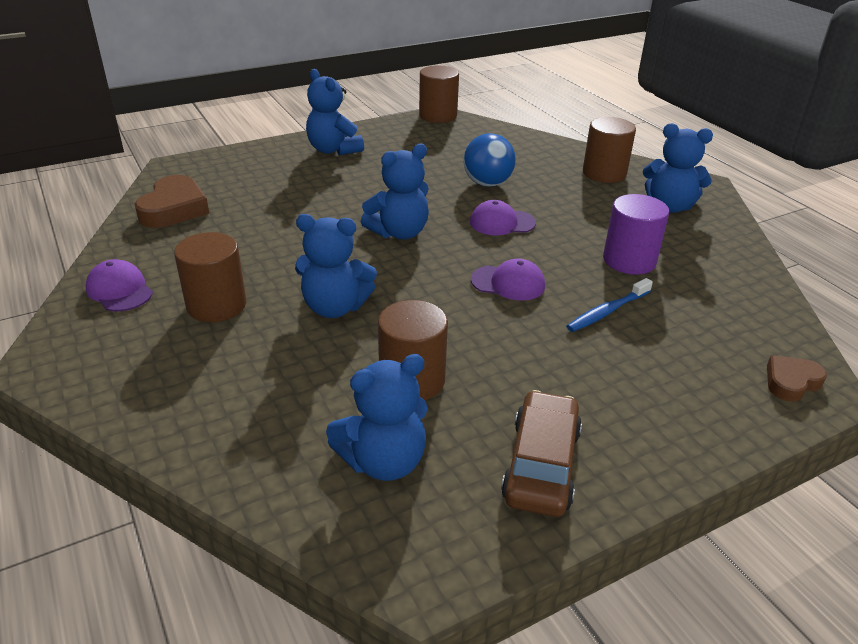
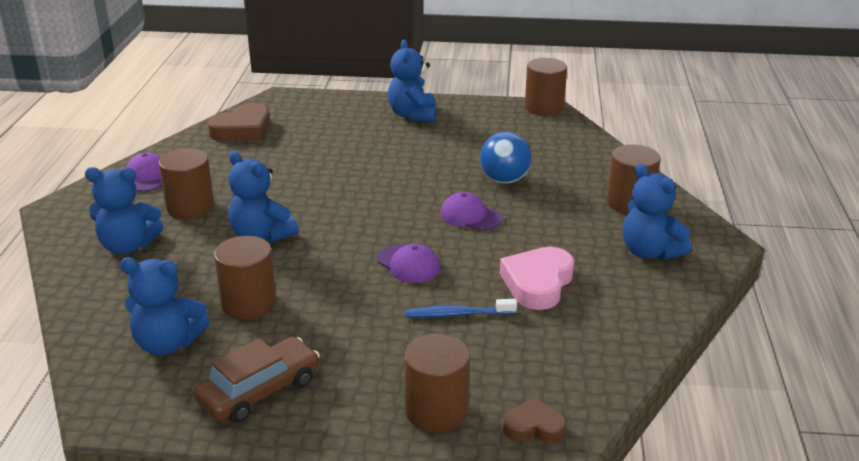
camera: 35 degrees right, 5 degrees down
(399, 232) = (377, 197): blue teddy bear -> blue teddy bear (128, 246)
(629, 260) = (537, 283): purple cylinder -> pink heart
(708, 405) = (436, 410): none -> brown cylinder

